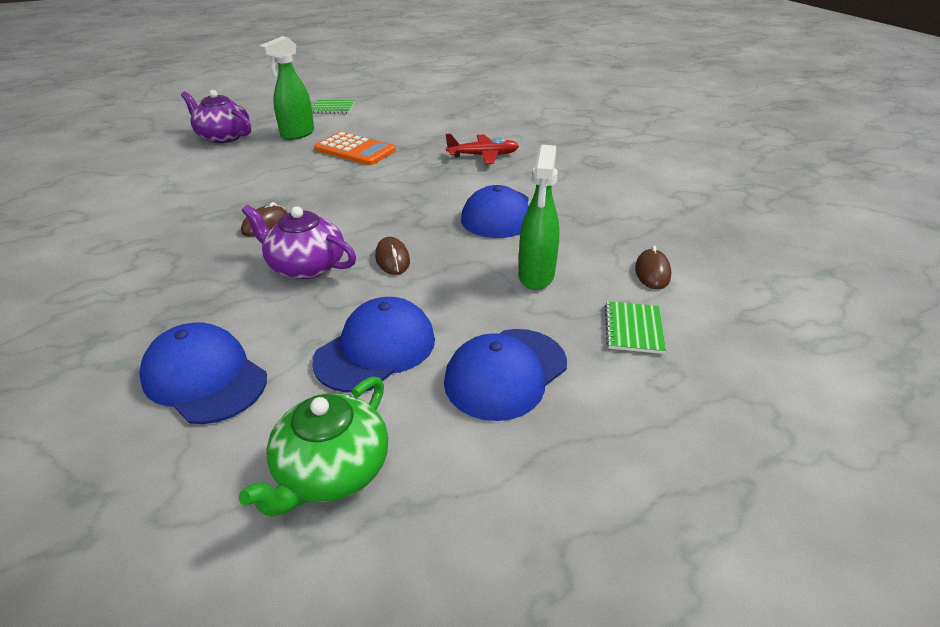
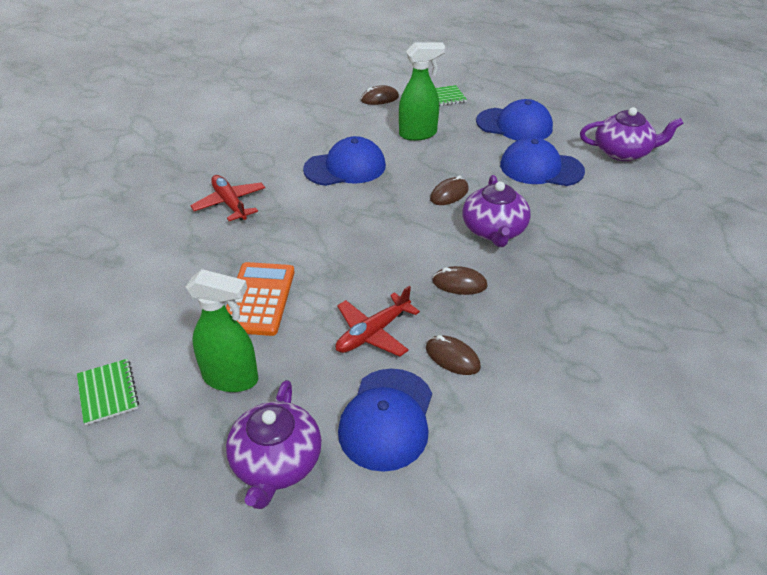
camera: 115 degrees left, 5 degrees up
(204, 200) = (452, 357): none -> brown mouse
(204, 377) = (627, 217): blue cap -> blue cap (387, 419)
(269, 178) = (373, 333): none -> red plane
(331, 470) = (623, 152): green teapot -> purple teapot

